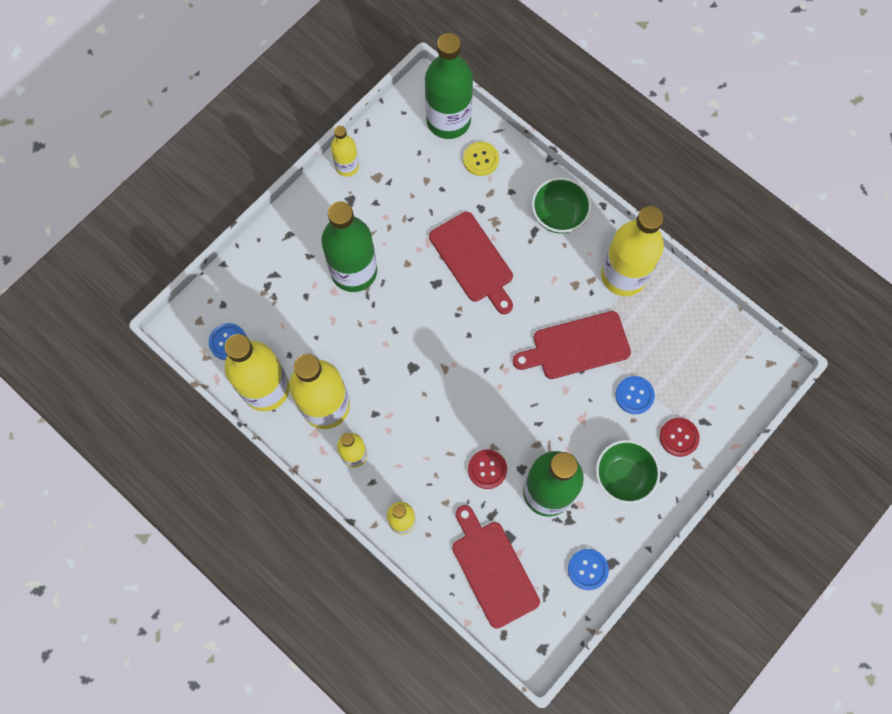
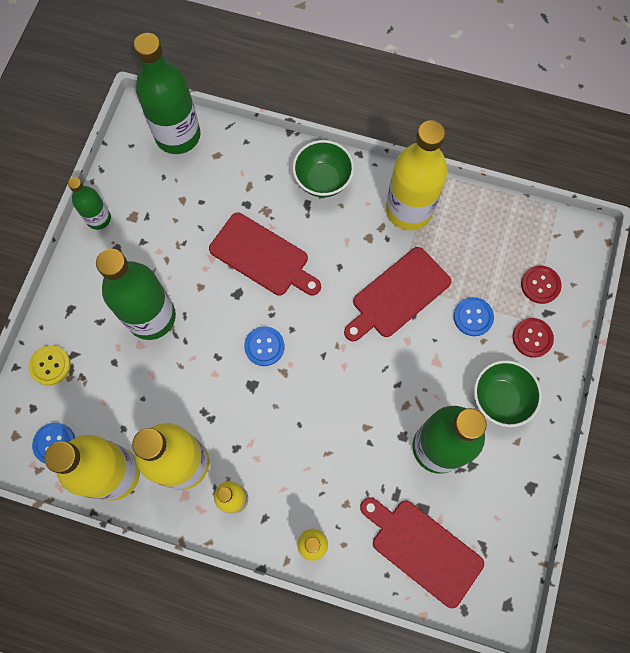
camera: 25 degrees left, 0 degrees up
(347, 166) = (99, 219): yellow bottle -> green bottle
(480, 159) = (225, 159): yellow button -> yellow button (50, 365)
(487, 469) = (370, 452): red button -> red button (540, 285)
(587, 569) = (511, 505): blue button -> blue button (264, 346)

